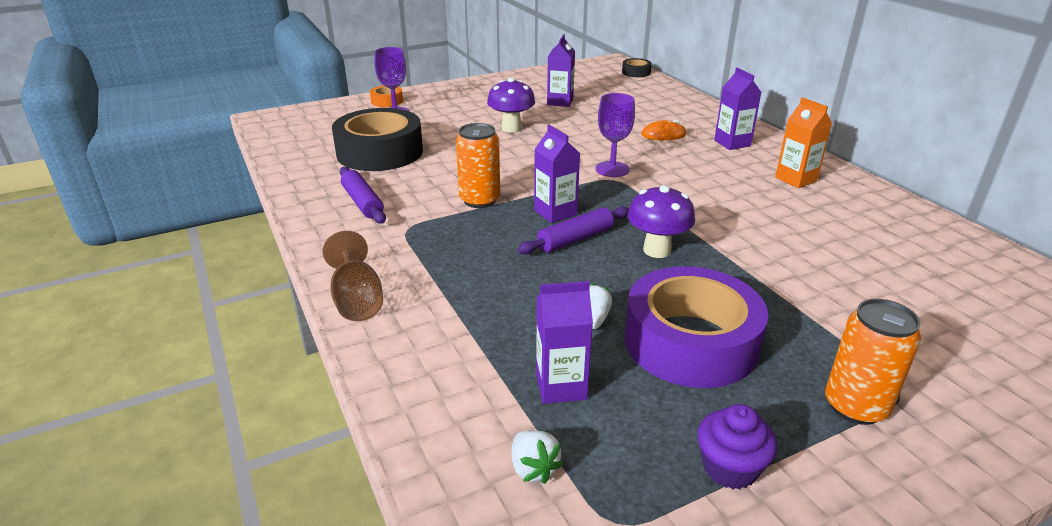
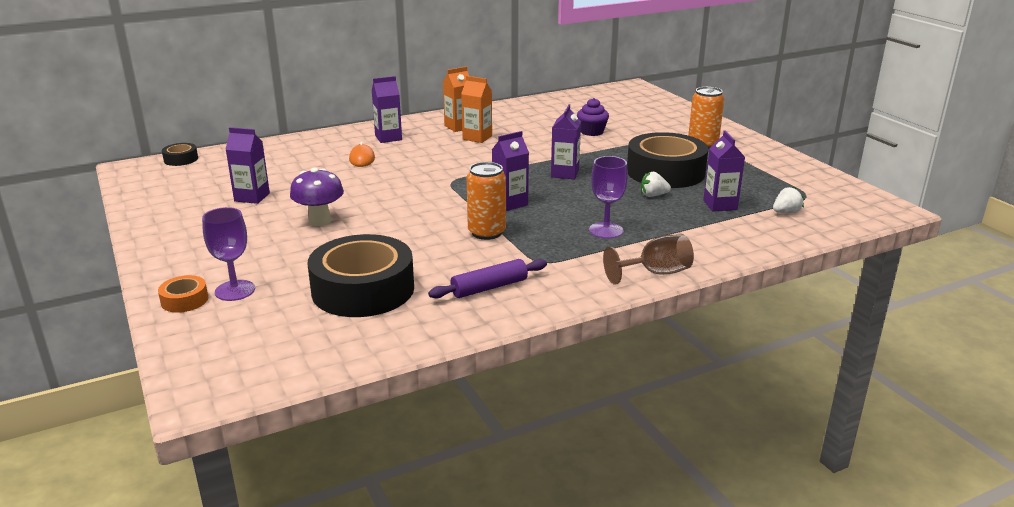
camera: 90 degrees left, 5 degrees down
(575, 239) = (552, 197): purple rolling pin -> none
(612, 169) = (431, 181): purple goblet -> purple goblet (606, 230)
(657, 250) = (565, 173): purple mushroom -> purple carton
(690, 342) = (665, 172): purple tape -> black tape
(730, 468) = (758, 172): purple cupcake -> purple cupcake (592, 132)
(762, 191) = (477, 137): none -> orange carton

